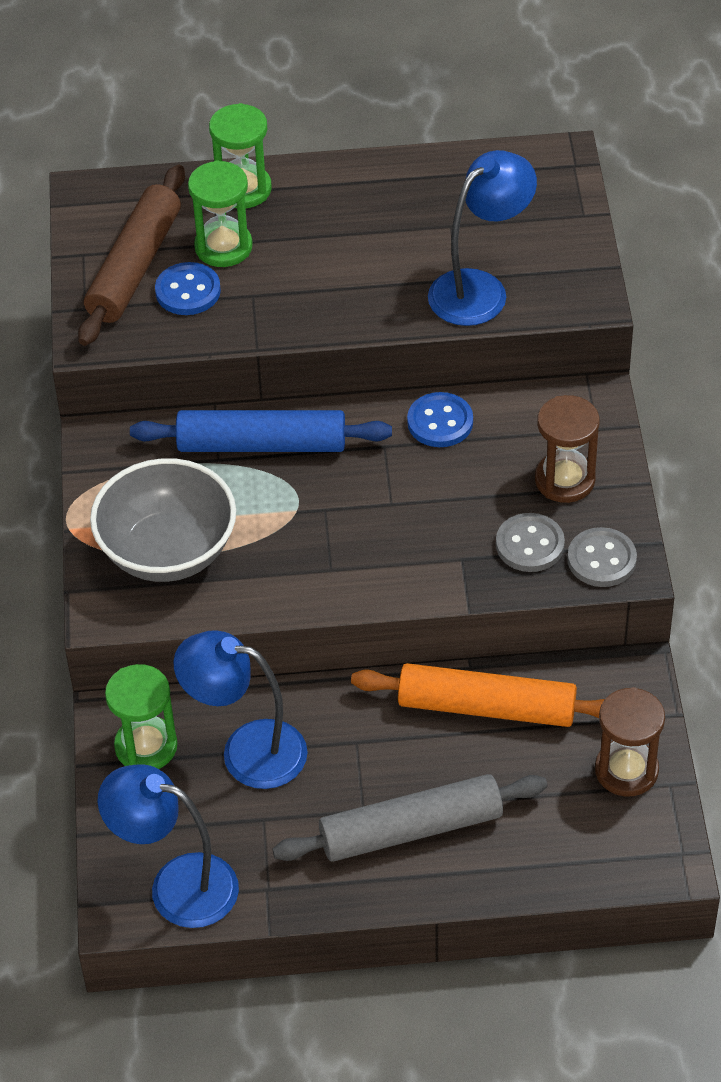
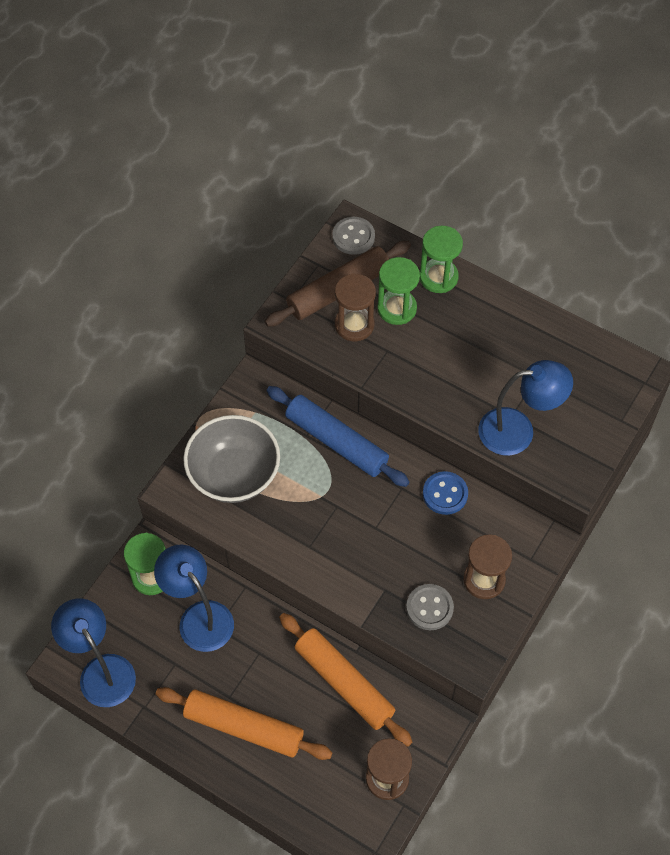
camera: 35 degrees right, 10 degrees up
(188, 291) = (354, 325): blue button -> brown hourglass
(410, 829) = (243, 727): grey rolling pin -> orange rolling pin
(601, 559) = (462, 646): grey button -> grey button (353, 237)

